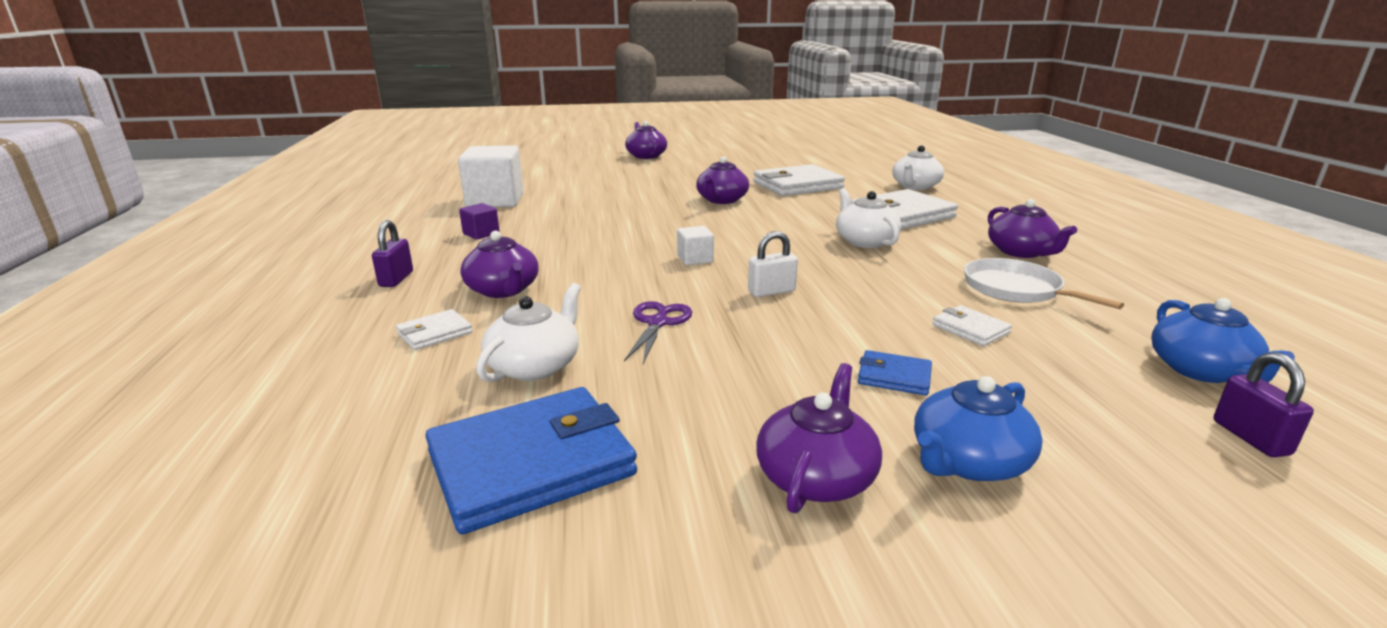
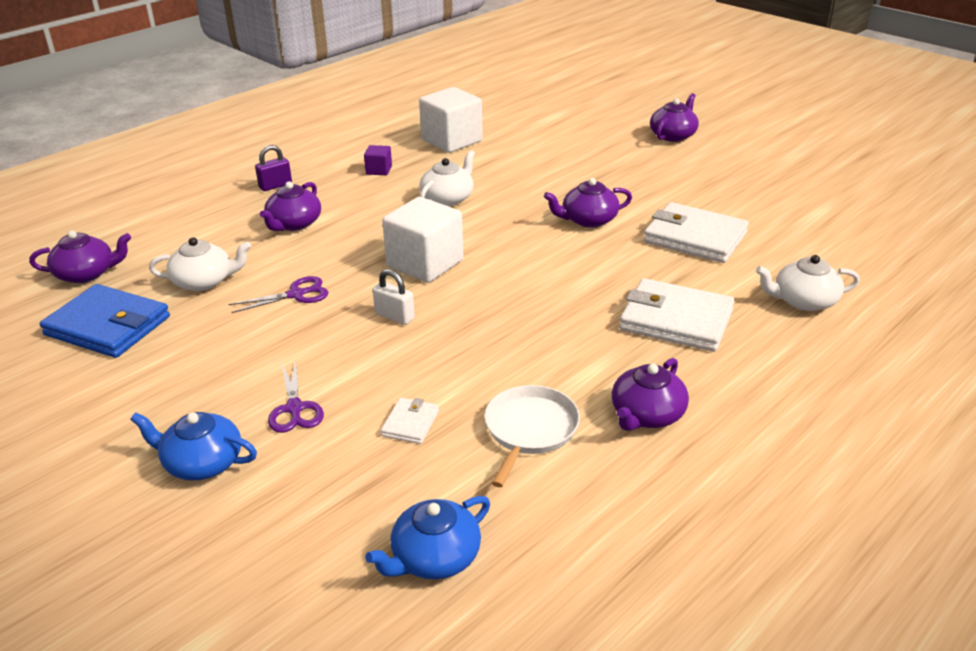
camera: 55 degrees right, 10 degrees up
(435, 333) = (217, 234): white wallet -> none
(695, 259) = (425, 263): white cube -> white cube, size x2.14
(816, 476) = (150, 413): purple teapot -> purple teapot (86, 274)
(865, 241) = (565, 322): white teapot -> white teapot (448, 198)
(894, 376) = (295, 408): blue wallet -> purple scissors
(1250, 438) = (325, 588): purple padlock -> none

